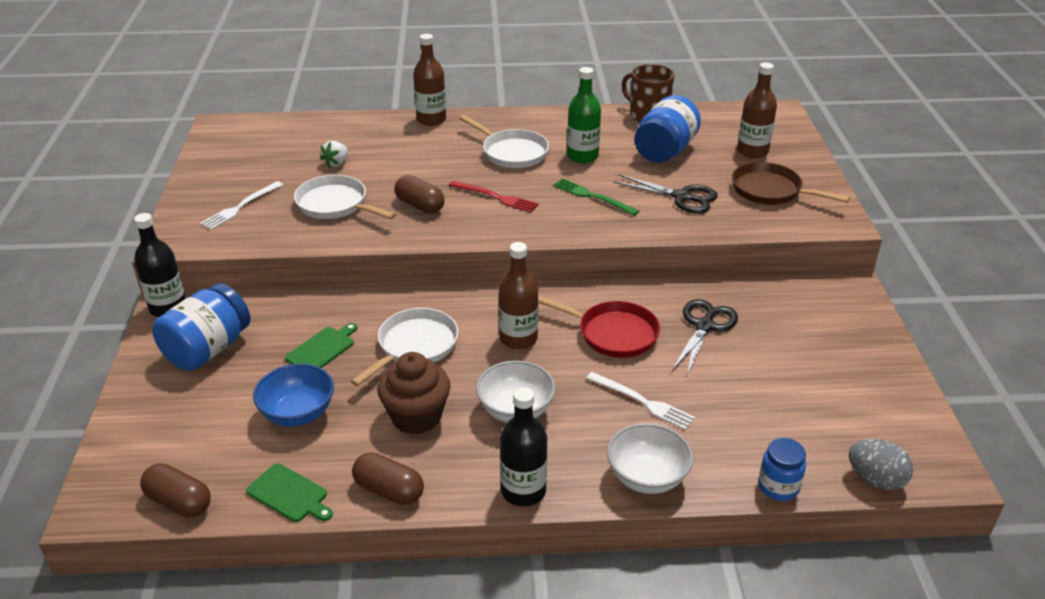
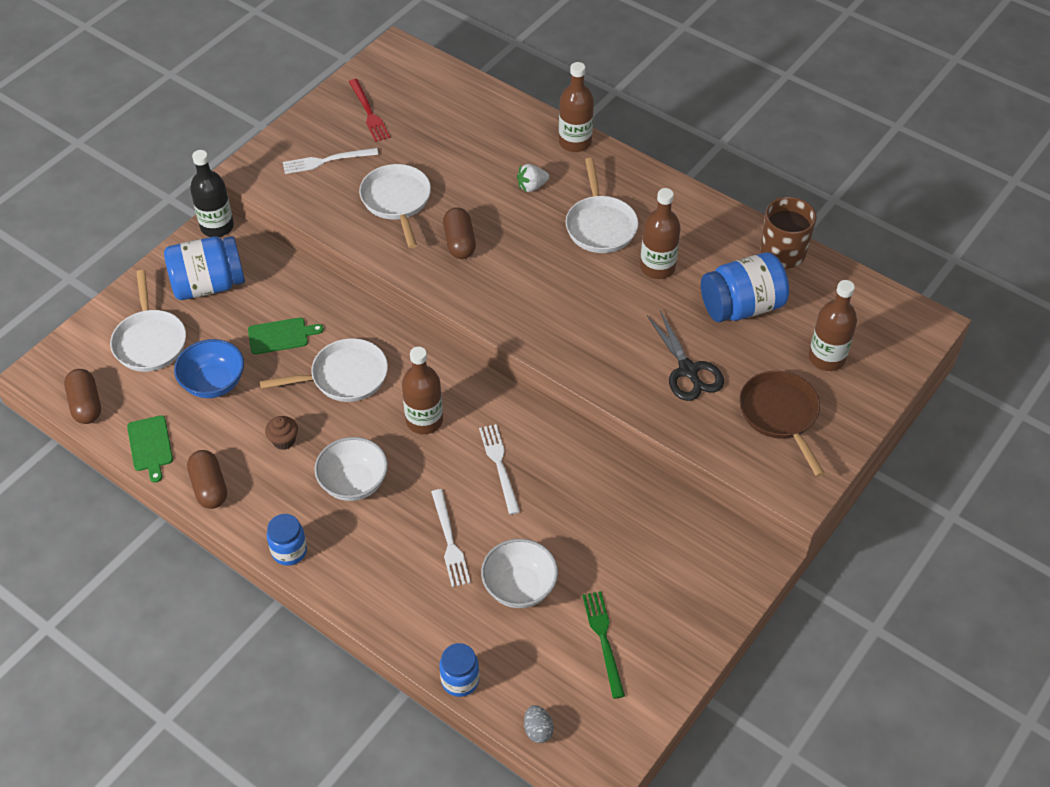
camera: 40 degrees right, 15 degrees up
(194, 417) = (150, 341): none -> white pan
(336, 163) = (443, 152): white strawberry -> white strawberry (532, 186)
(416, 417) = (284, 440): brown cupcake -> brown cupcake, size x0.51
(496, 197) = (529, 271): red fork -> red fork (369, 112)
(523, 491) = (289, 551): black bottle -> blue jar
(582, 156) = (657, 267): green bottle -> brown bottle
(592, 196) = (610, 320): green fork -> green fork (603, 640)
(613, 333) = (499, 465): red pan -> white fork
(647, 477) = (380, 603): white bowl -> white bowl (519, 587)
(704, 326) = (580, 509): black scissors -> none
(875, 479) = (538, 730): grey egg -> grey egg, size x0.64

